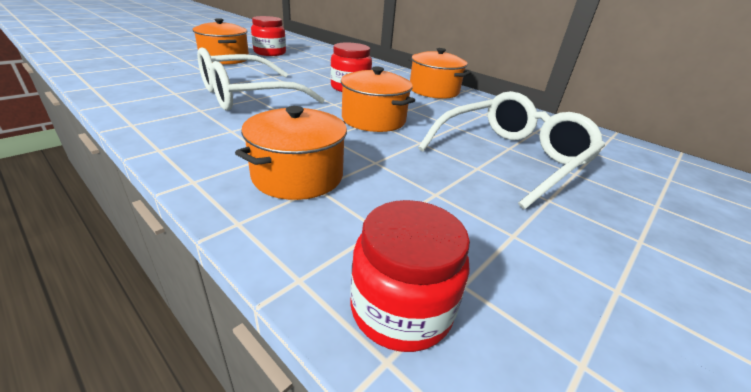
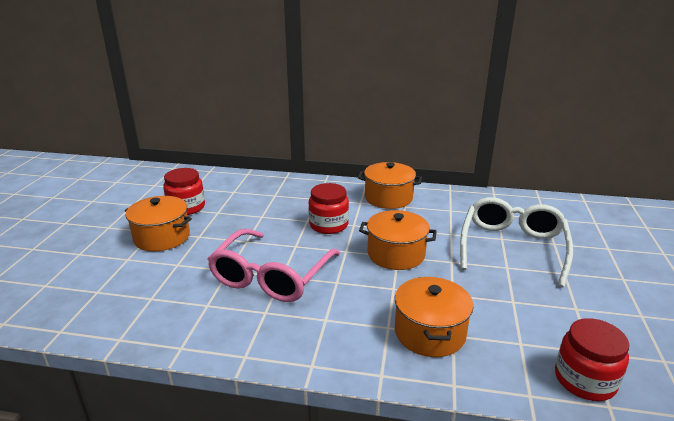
camera: 30 degrees left, 5 degrees down
(248, 96) = (271, 276): white glasses -> pink glasses

